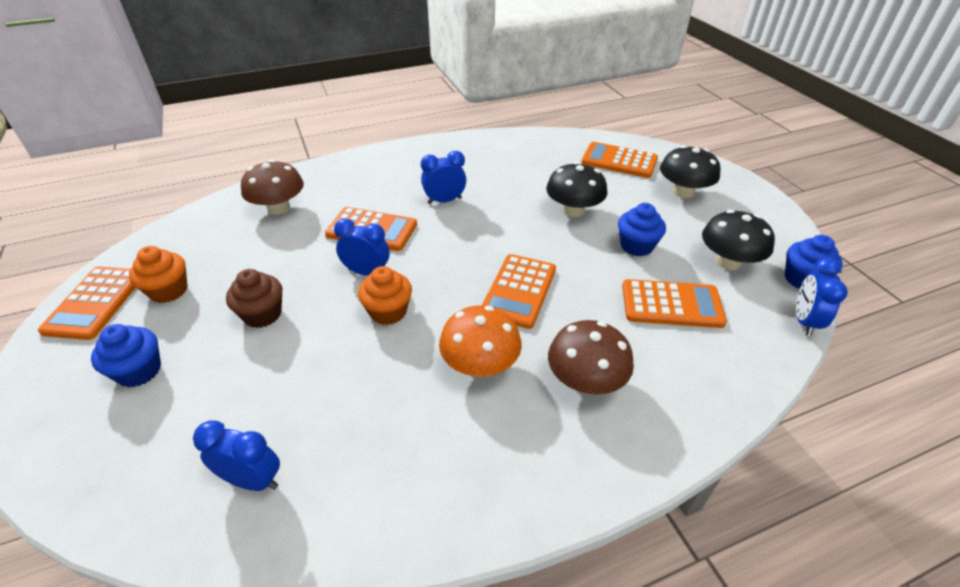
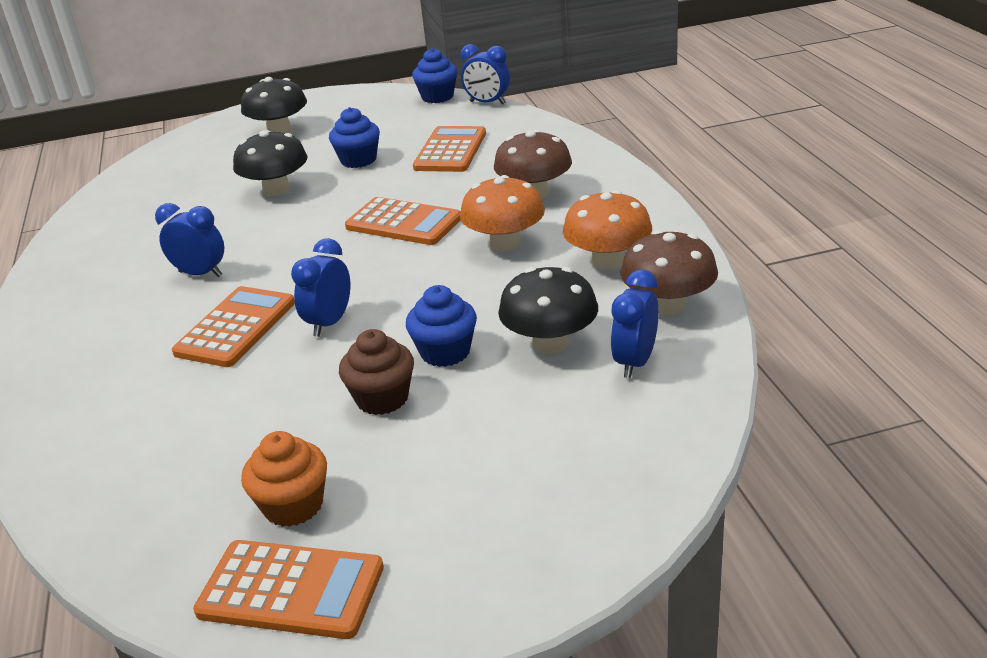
camera: 80 degrees left, 10 degrees down
(139, 371) = (463, 490): blue cupcake -> blue cupcake (445, 352)
(279, 208) = (120, 425): brown mushroom -> brown mushroom (668, 305)
(388, 311) = (409, 302): orange cupcake -> none
(439, 453) = (608, 261): none -> orange mushroom
(444, 201) = (200, 274): blue clock -> blue clock turned 120 degrees clockwise
(619, 161) = (193, 159): orange calculator -> none
(728, 262) = (402, 122): black mushroom -> black mushroom (550, 343)

